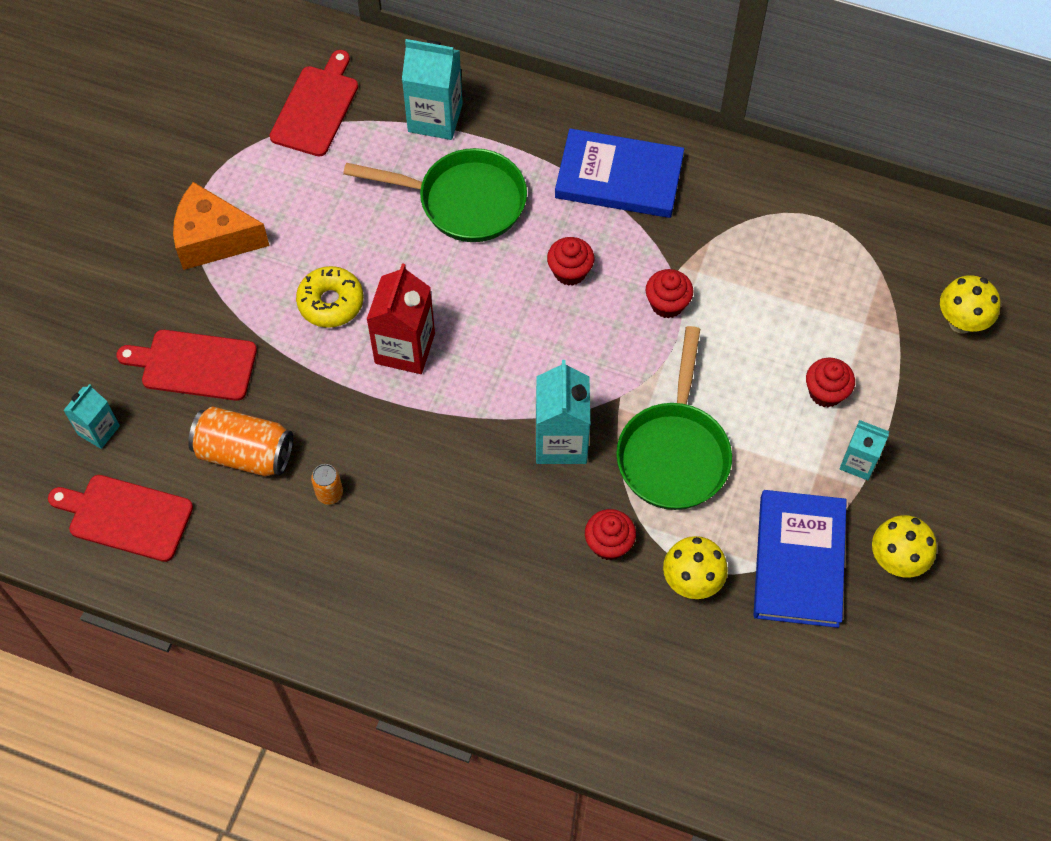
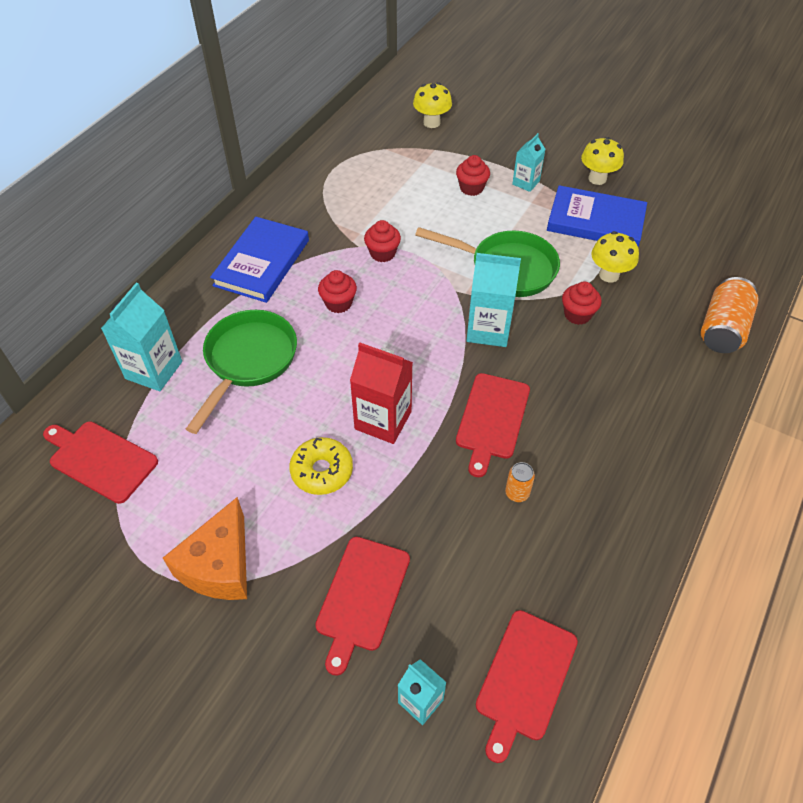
camera: 80 degrees left, 10 degrees down
(245, 453) = (467, 559): orange can -> orange can (723, 329)
(424, 458) = (492, 419): none -> red cutting board

